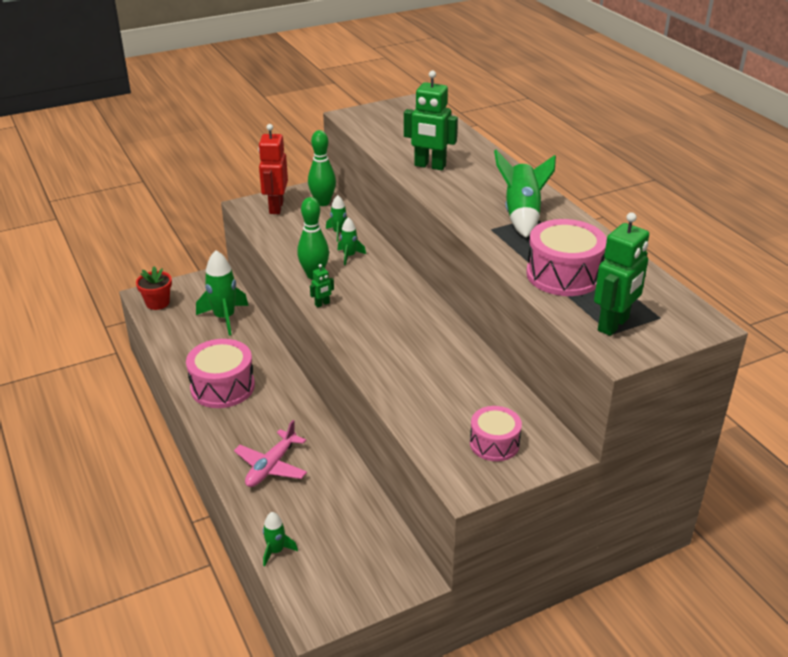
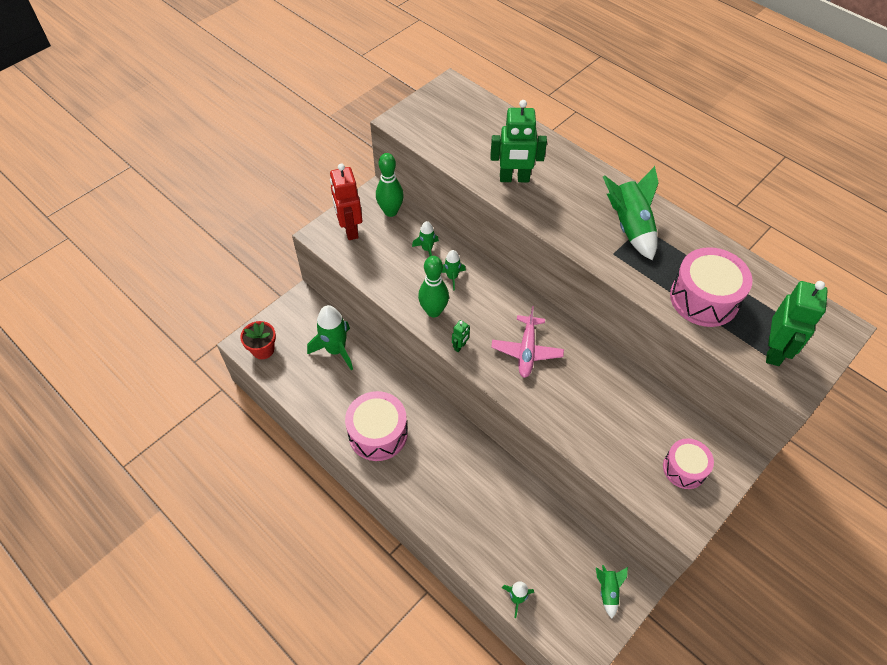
camera: 20 degrees left, 20 degrees up
(271, 466) = (466, 510): pink plane -> pink plane (526, 351)
(379, 573) = (608, 591): none -> green rocket

